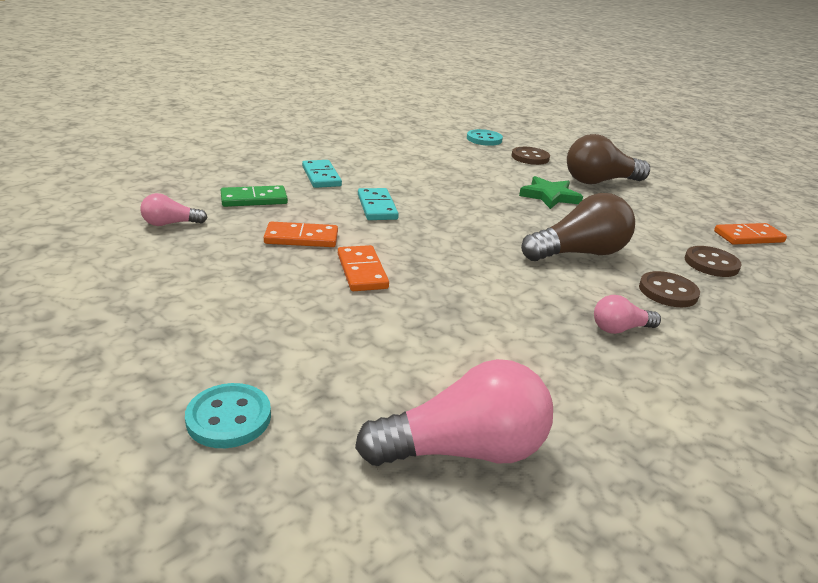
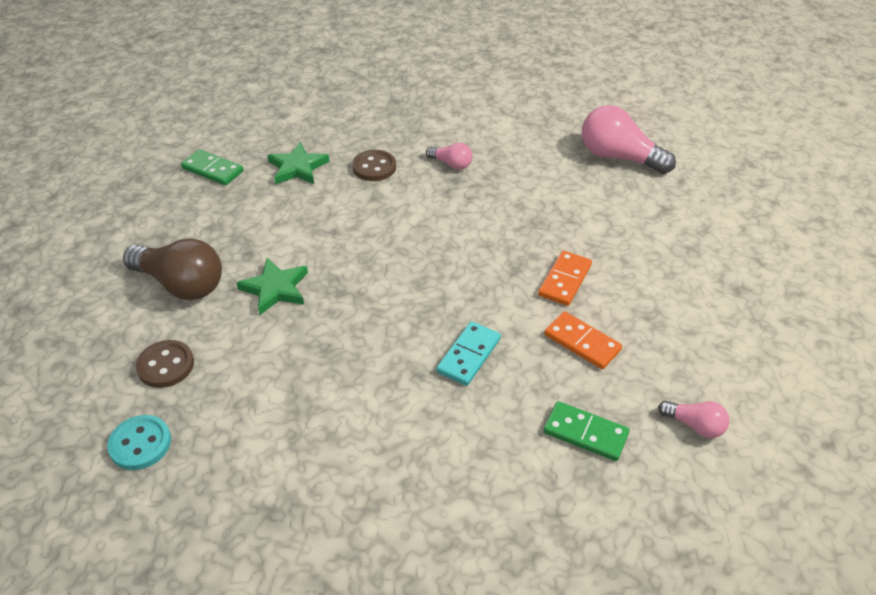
camera: 135 degrees left, 15 degrees up
(229, 418) = (722, 218): turquoise button -> none
(321, 176) = (471, 449): turquoise domino -> none
(579, 253) = (375, 219): brown light bulb -> none
(711, 263) = (297, 168): brown button -> green star
(748, 237) = (213, 170): orange domino -> green domino

